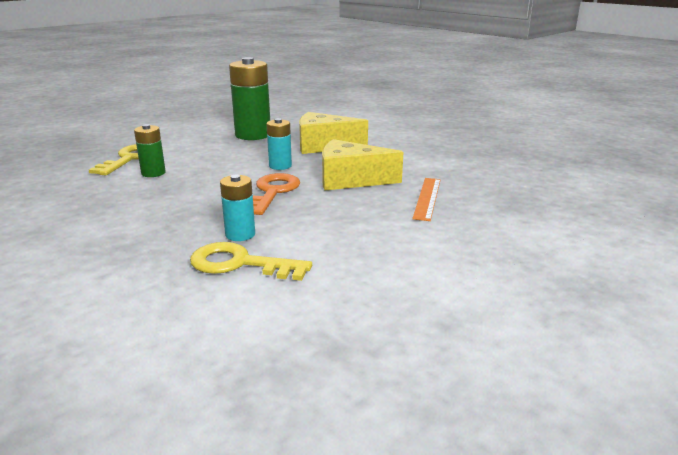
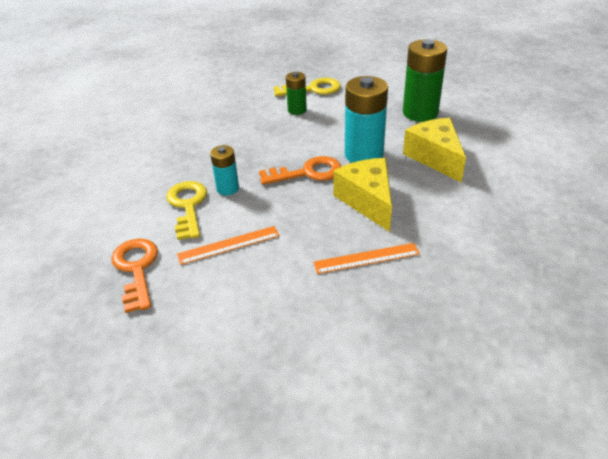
camera: 65 degrees right, 15 degrees up
(280, 166) = (363, 155): turquoise battery -> turquoise battery, size x1.82
(327, 321) = (136, 269): none -> orange key
(343, 253) = (229, 245): none -> orange ruler

